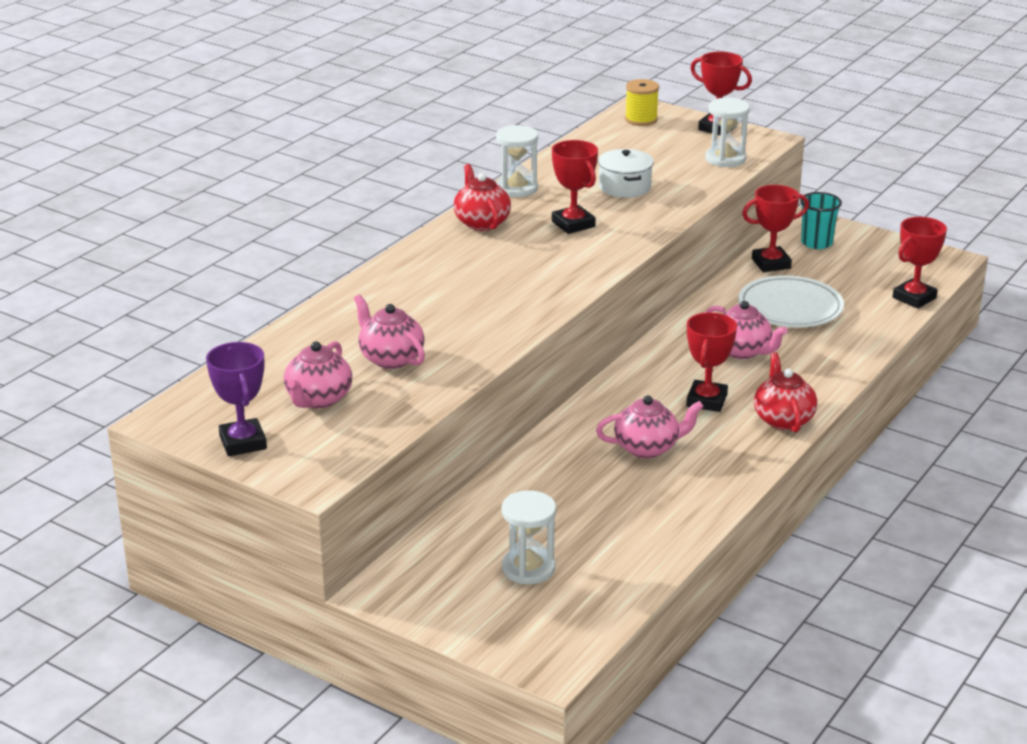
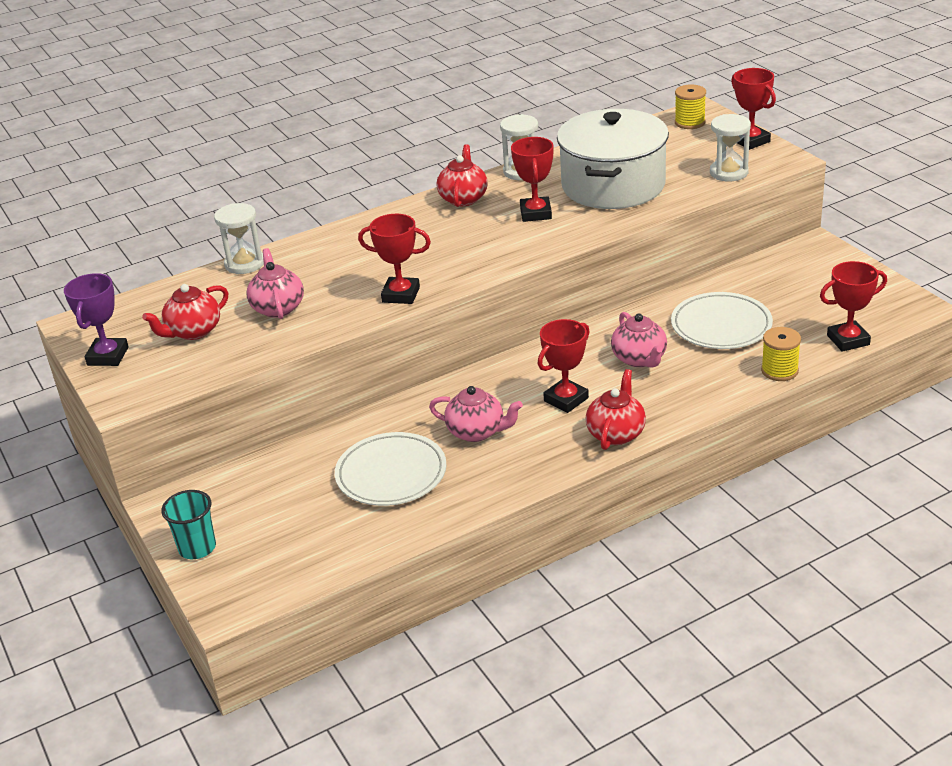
camera: 30 degrees right, 5 degrees up
(318, 399) = (193, 331): pink teapot -> red teapot
(528, 568) = (287, 516): white hourglass -> white hourglass (245, 264)
(598, 504) = (391, 474): none -> white plate
(624, 187) = (613, 185): white pot -> white pot, size x2.13
(771, 263) = (742, 279): red trophy -> red trophy (401, 295)
(816, 243) = (803, 266): turquoise cup -> turquoise cup (197, 548)
(879, 335) = (779, 371): none -> yellow spool

